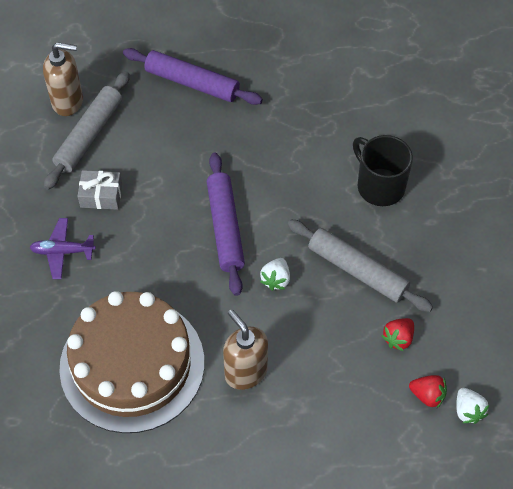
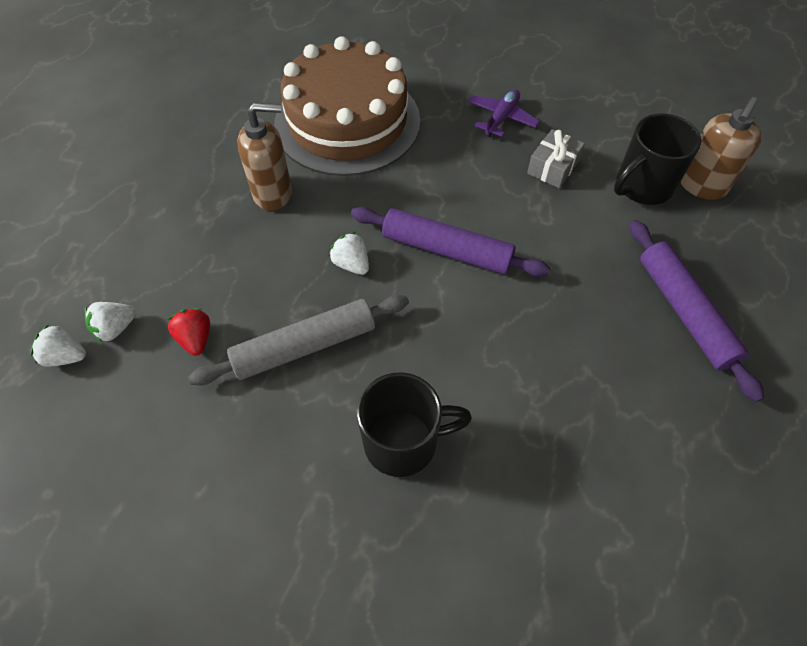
camera: 120 degrees right, 0 degrees up
(89, 135) = (642, 186): grey rolling pin -> black mug
(192, 83) = (684, 312): purple rolling pin -> purple rolling pin turned 75 degrees counterclockwise
(427, 395) = (115, 328): red strawberry -> white strawberry

